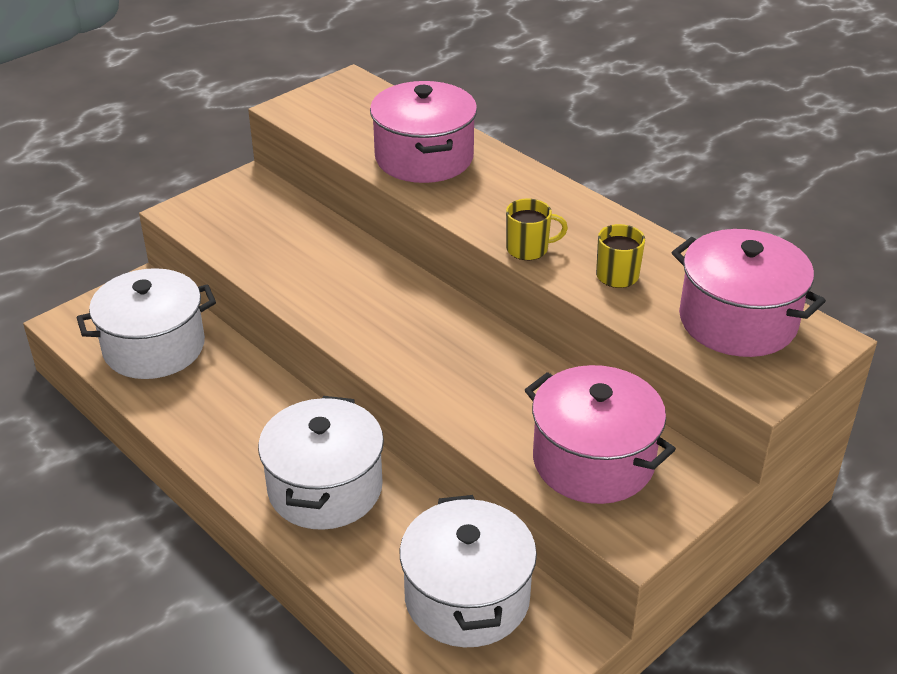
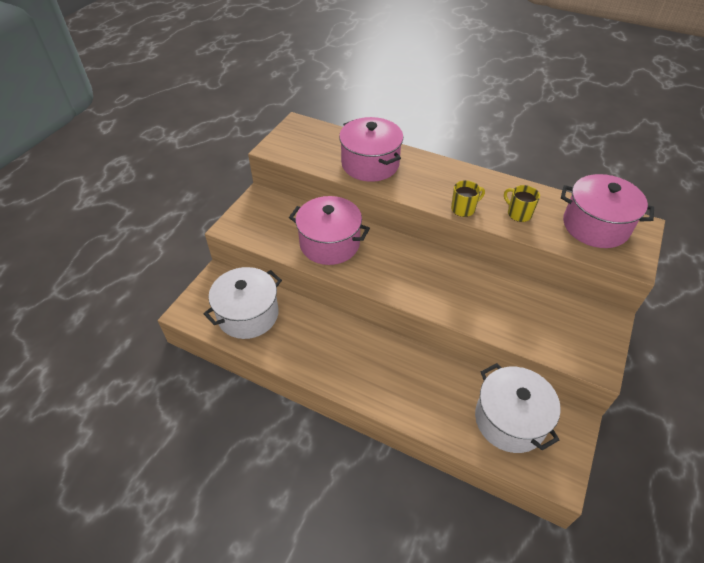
camera: 20 degrees left, 10 degrees up
(325, 488) = (397, 376): white pot -> none
(593, 461) = (550, 324): pink pot -> pink pot (329, 243)

